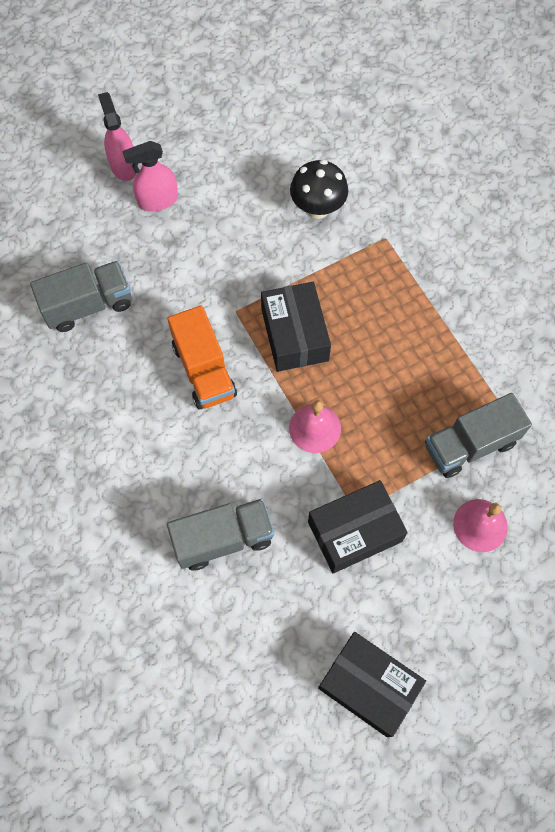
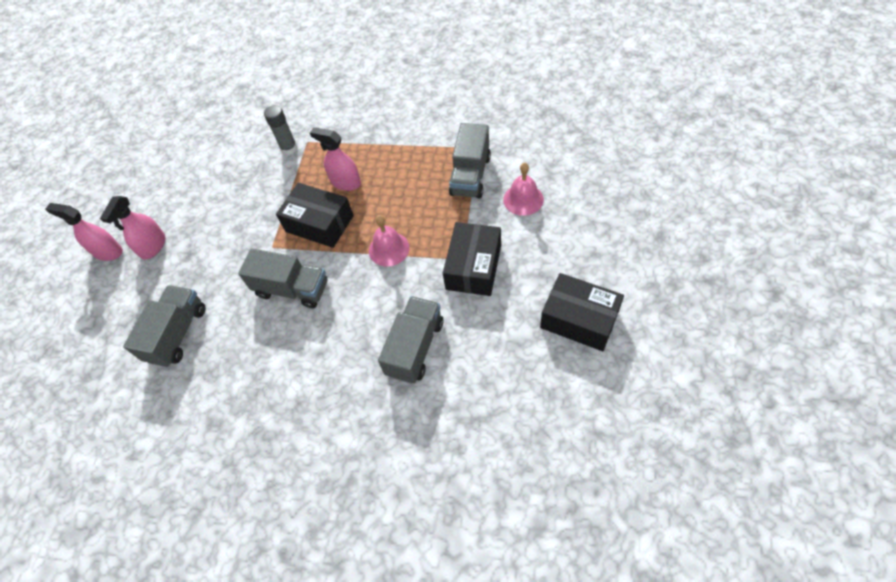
camera: 45 degrees left, 10 degrees down
(204, 370) = (292, 289): orange truck -> grey truck
(317, 208) = (253, 164): black mushroom -> none
(363, 227) = (289, 148): none -> grey glue stick
(363, 320) = (345, 182): none -> pink spray bottle
(368, 686) = (579, 319): black box -> black box turned 45 degrees clockwise

